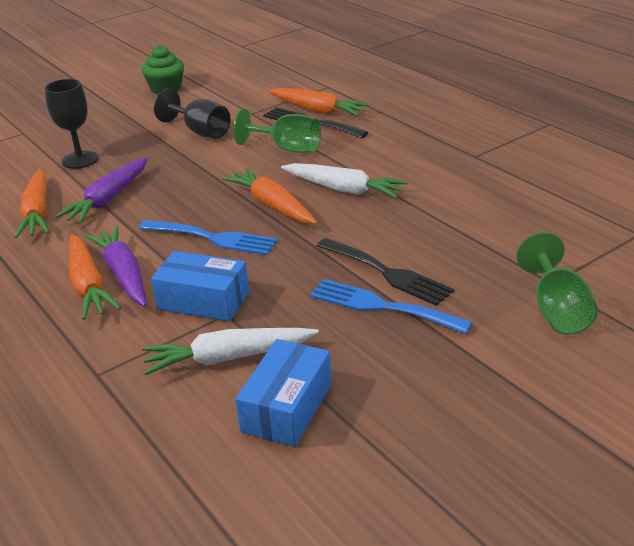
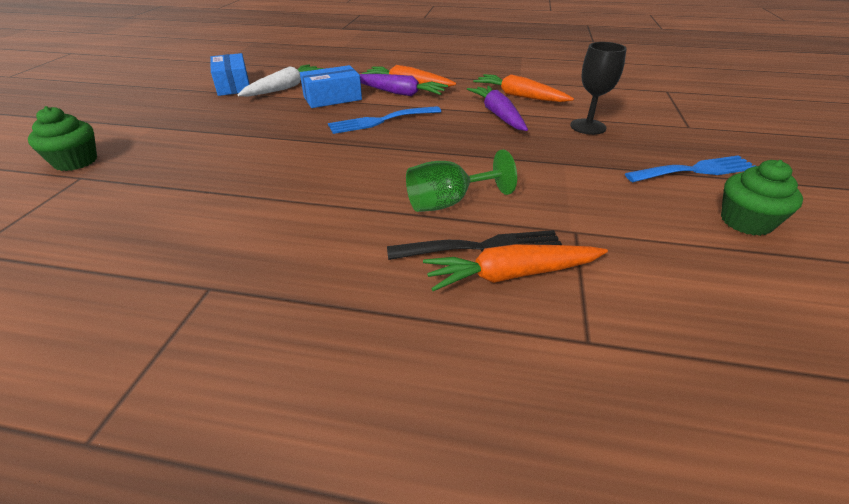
camera: 135 degrees right, 5 degrees up
(200, 131) = (567, 185): black goblet -> none
(272, 205) = (374, 151): orange carrot -> none
(344, 189) = (330, 184): white carrot -> none
(381, 306) = (215, 127): blue fork -> blue fork (695, 170)
(387, 273) = (226, 142): black fork -> none
(557, 310) = (76, 161): green goblet -> green cupcake

